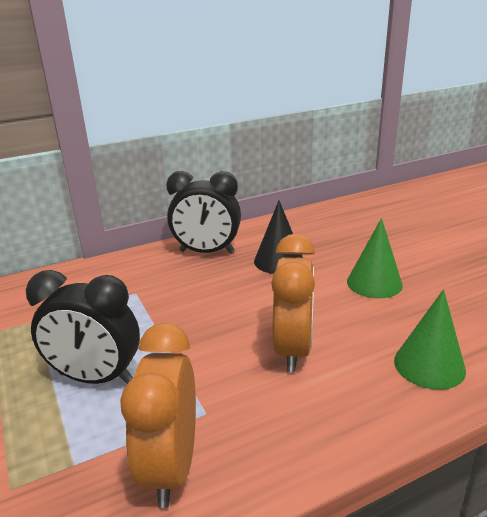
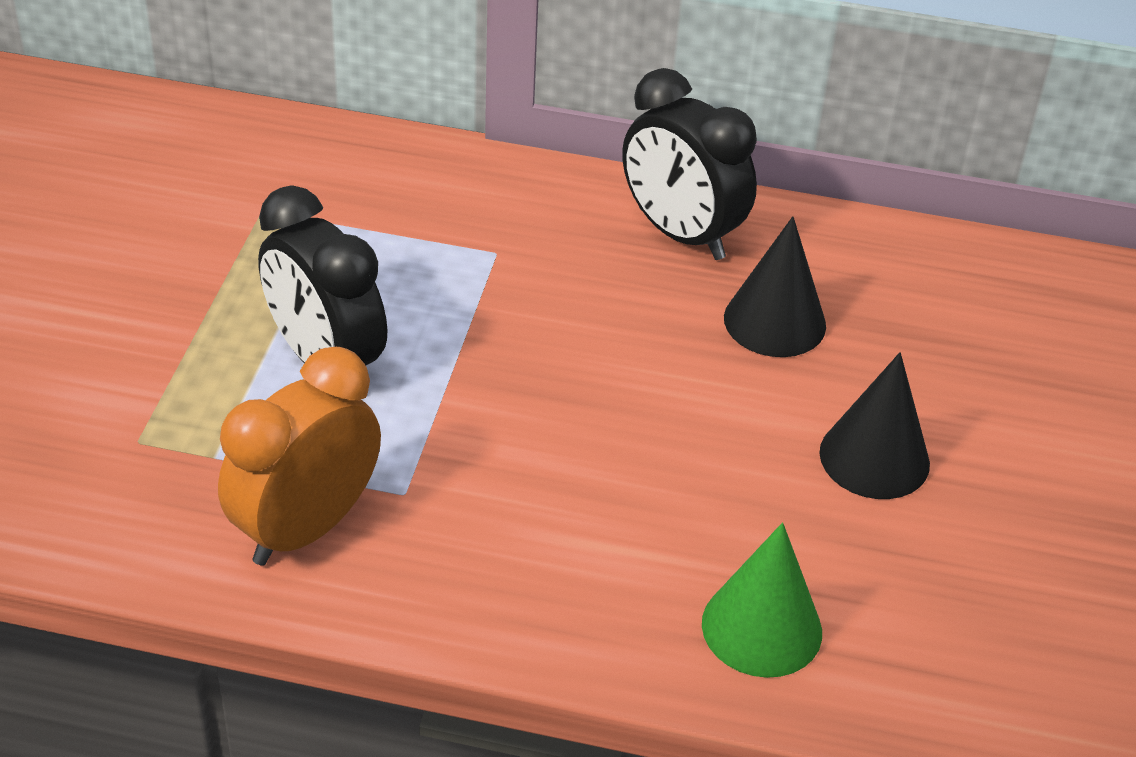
camera: 35 degrees right, 15 degrees up
(293, 349) = (607, 482): orange clock -> none
(374, 283) = (874, 457): green cone -> black cone

